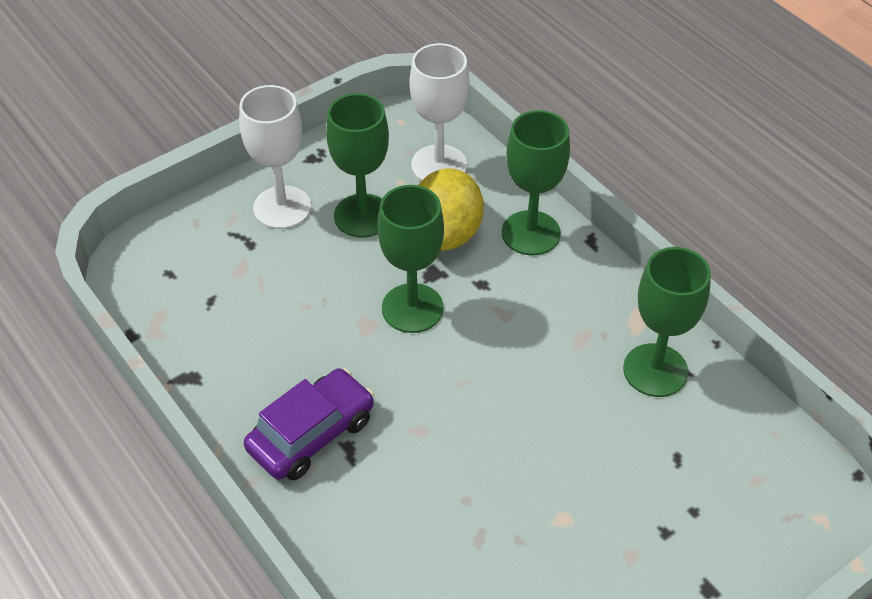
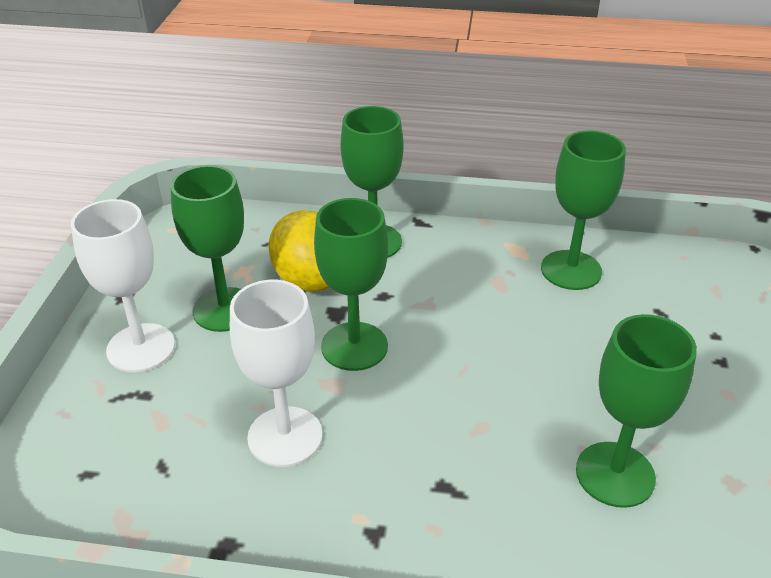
camera: 45 degrees left, 10 degrees down
(311, 434) = (401, 502): purple car -> none
(439, 165) = (243, 240): white goblet -> white goblet (285, 436)
(463, 533) = (615, 474): none -> green goblet

